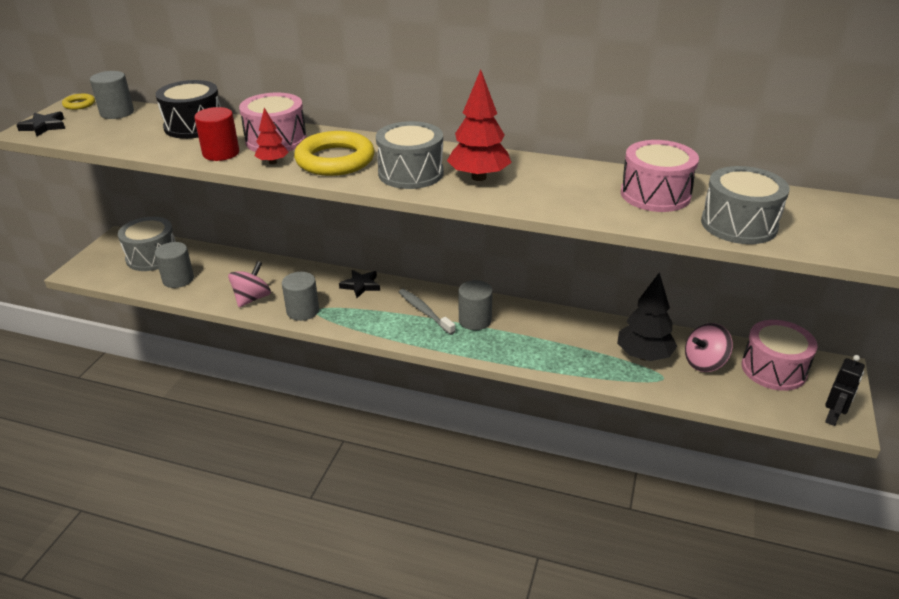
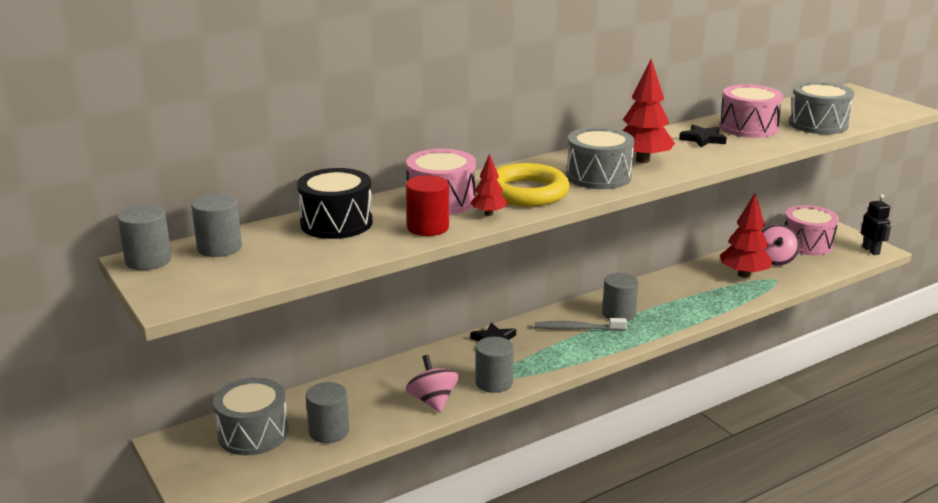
camera: 50 degrees left, 10 degrees down
(44, 126) = (178, 290): black star -> black star (702, 139)
(79, 104) = (148, 260): yellow ring -> grey cylinder
(643, 356) = (743, 274): black tree -> red tree

